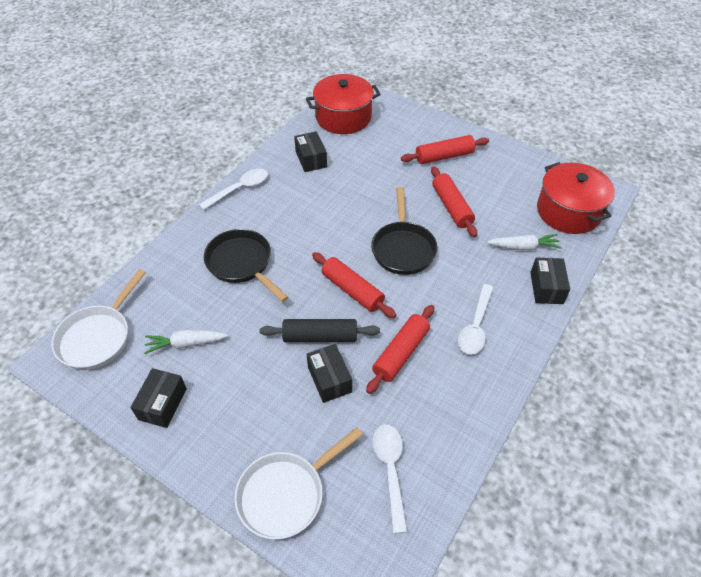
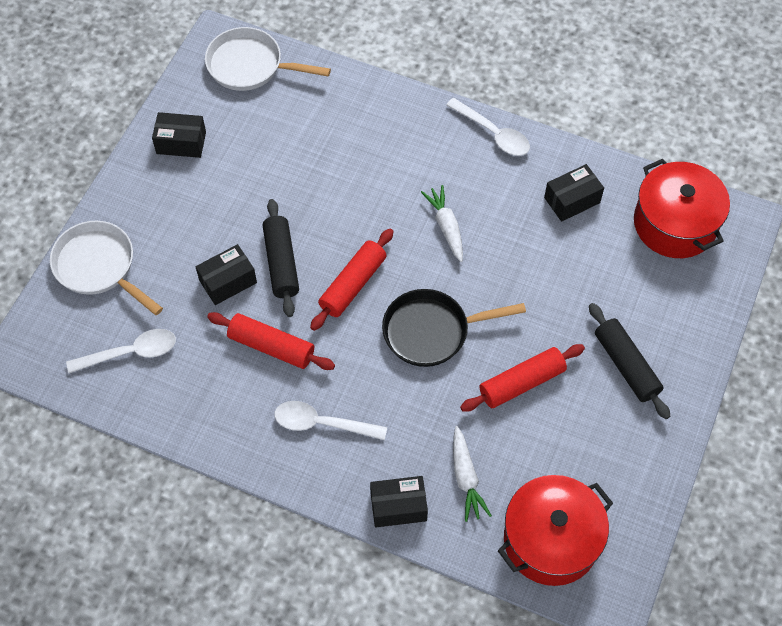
camera: 80 degrees right, 10 degrees up
(186, 343) = (253, 142): white carrot -> white carrot (446, 227)
(242, 263) = (371, 165): black pan -> none
(444, 156) = (626, 365): red rolling pin -> black rolling pin

